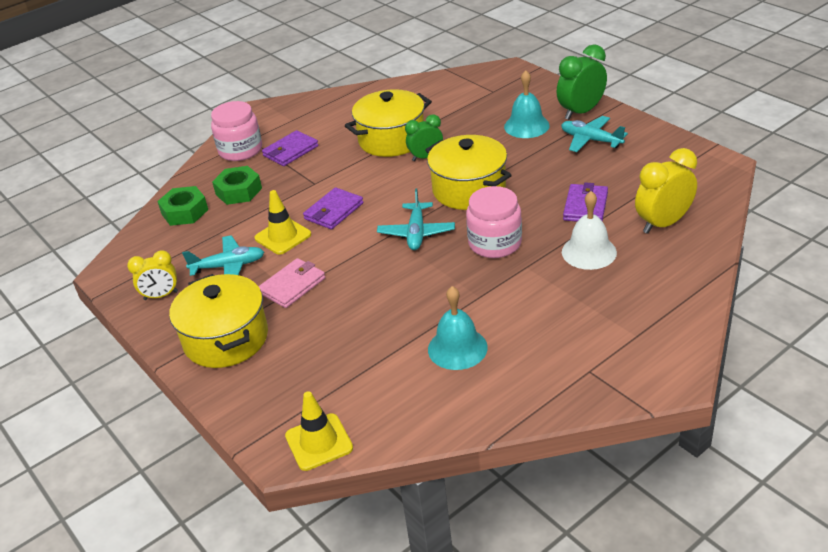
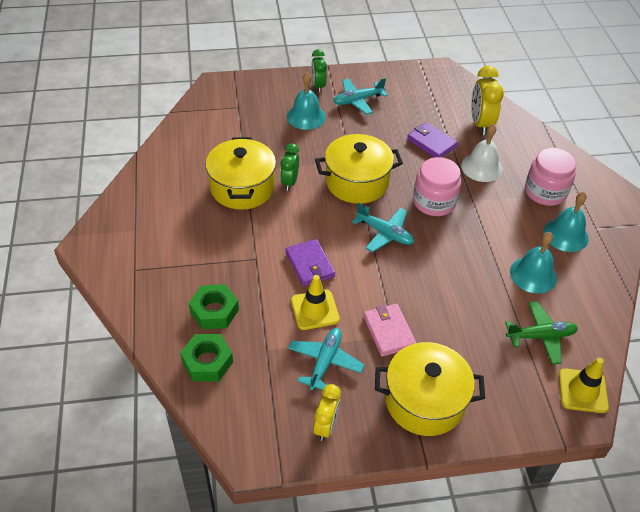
camera: 65 degrees left, 10 degrees up
(240, 150) = (145, 283): pink jar -> pink jar (545, 192)
(290, 151) = (187, 252): purple wallet -> none
(370, 385) = (540, 336): none -> green plane
(548, 351) = (566, 235): none -> turquoise bell
(581, 112) = (318, 86): green clock -> green clock, size x0.65

